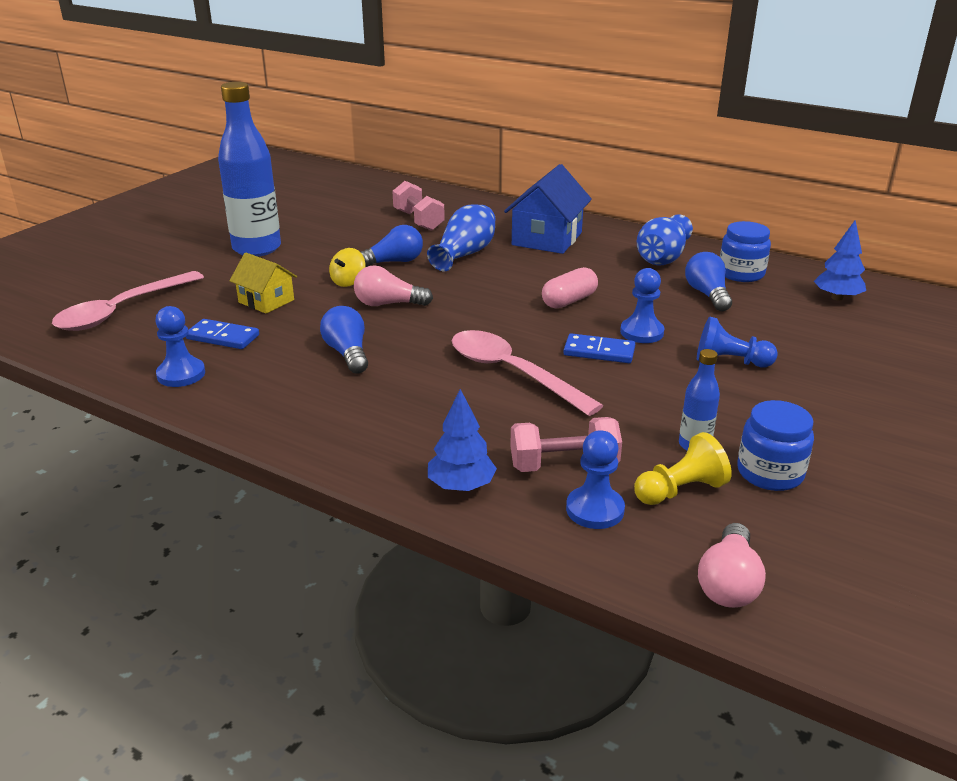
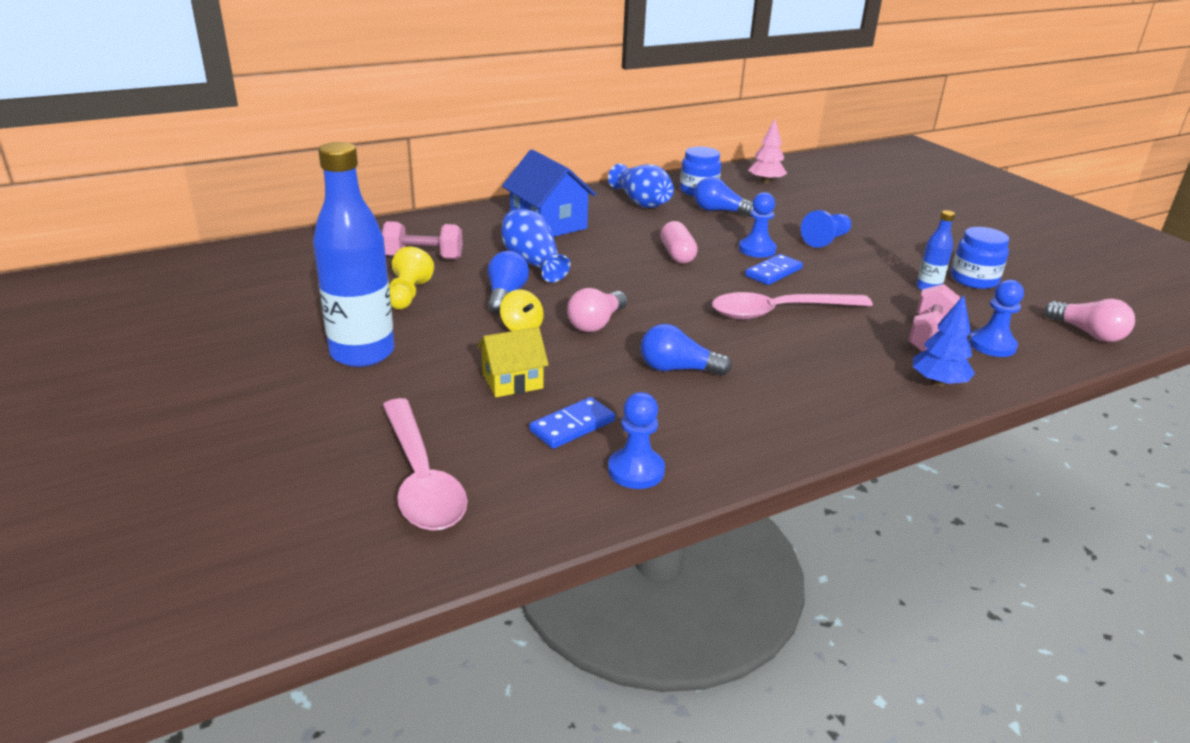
camera: 60 degrees left, 0 degrees up
(680, 490) = (981, 311): yellow pawn -> yellow pawn (408, 295)
(837, 298) = (765, 182): blue tree -> pink tree

